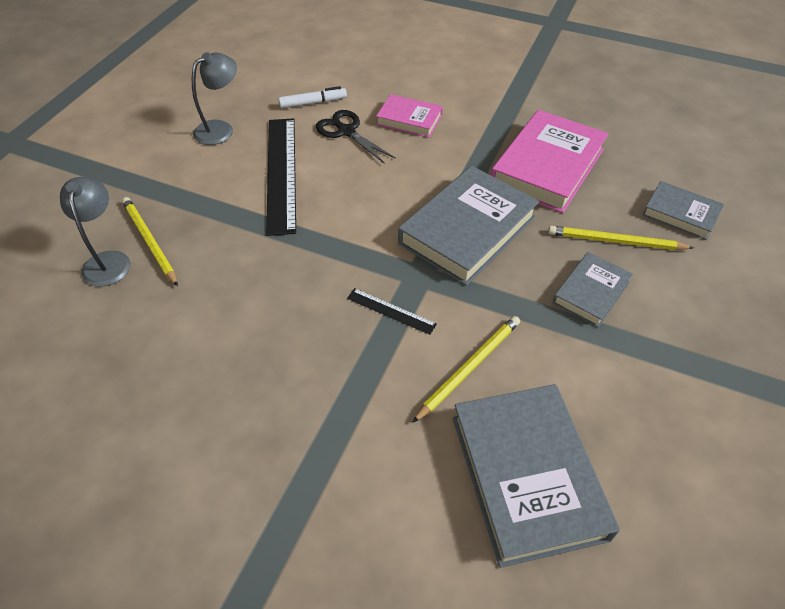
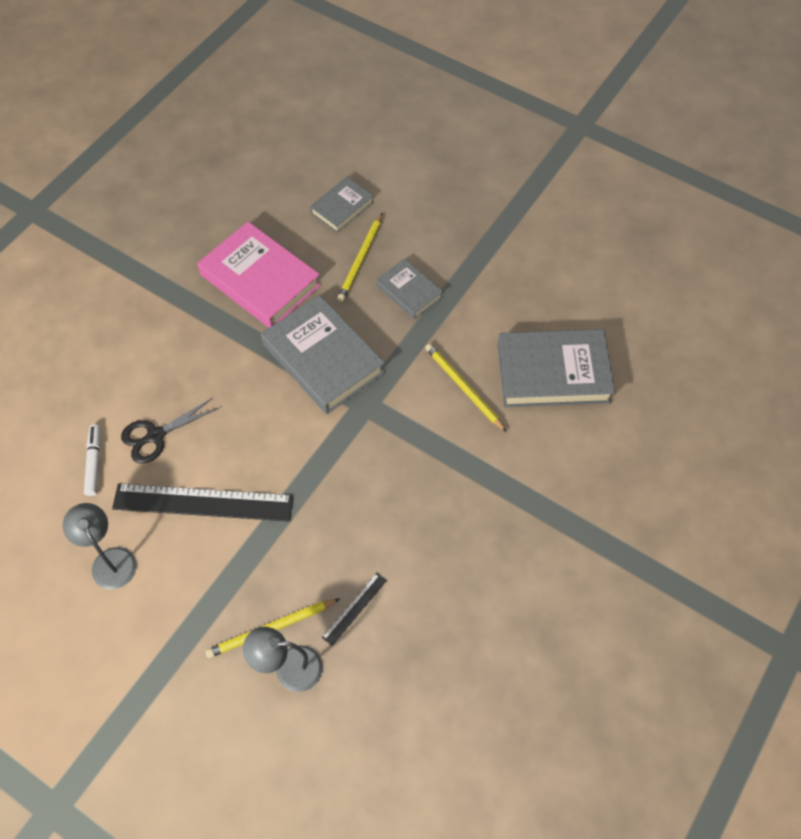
camera: 80 degrees left, 10 degrees up
(391, 311) = (400, 431): black ruler -> black ruler (354, 608)
(409, 120) = (155, 376): pink book -> none

